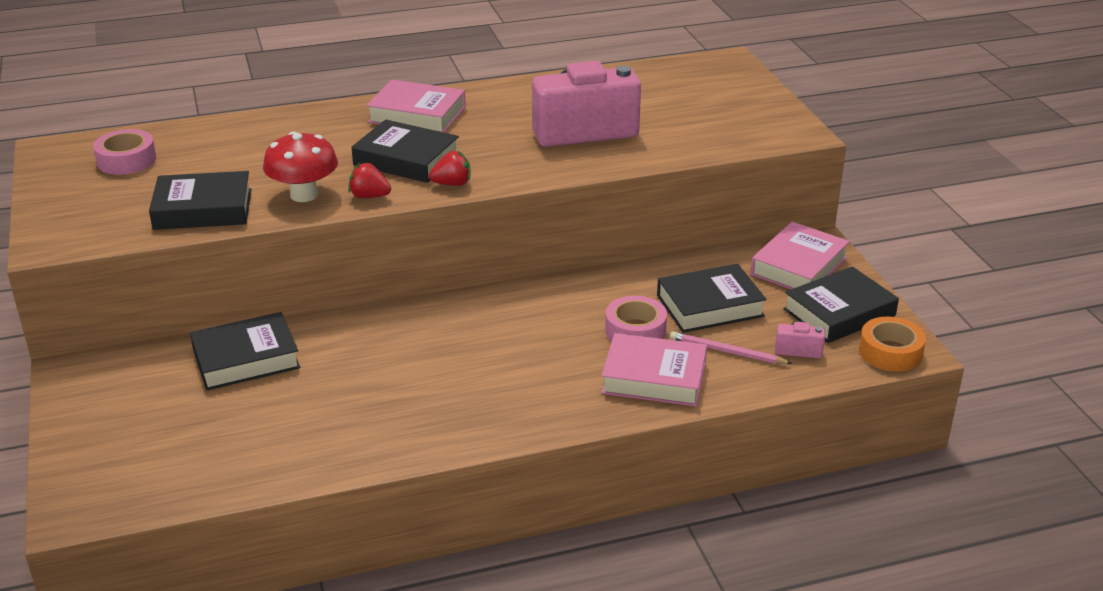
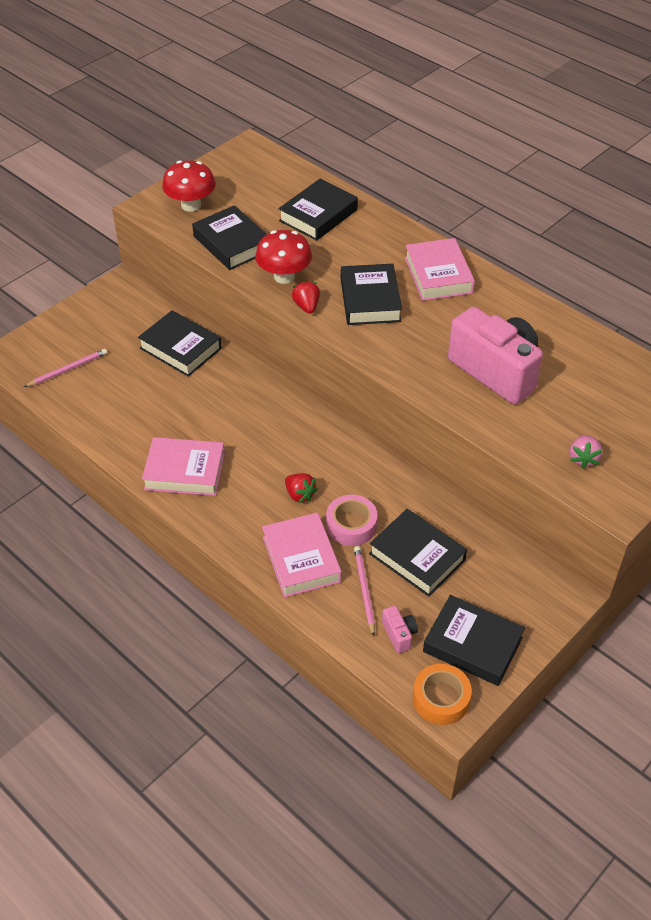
camera: 60 degrees right, 15 degrees up
(94, 215) = (191, 205): none -> red mushroom
(126, 160) = (262, 182): pink tape -> none
(170, 462) = (68, 369): none -> pink pencil
(234, 146) = (318, 215): none -> black book
(452, 184) = (356, 338): red strawberry -> red strawberry (300, 495)
(732, 129) = (583, 458): none -> pink strawberry
(798, 266) = (520, 593): pink book -> pink book (185, 471)

